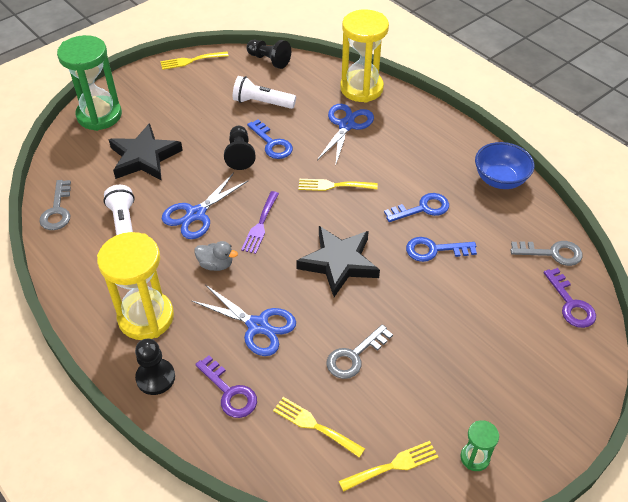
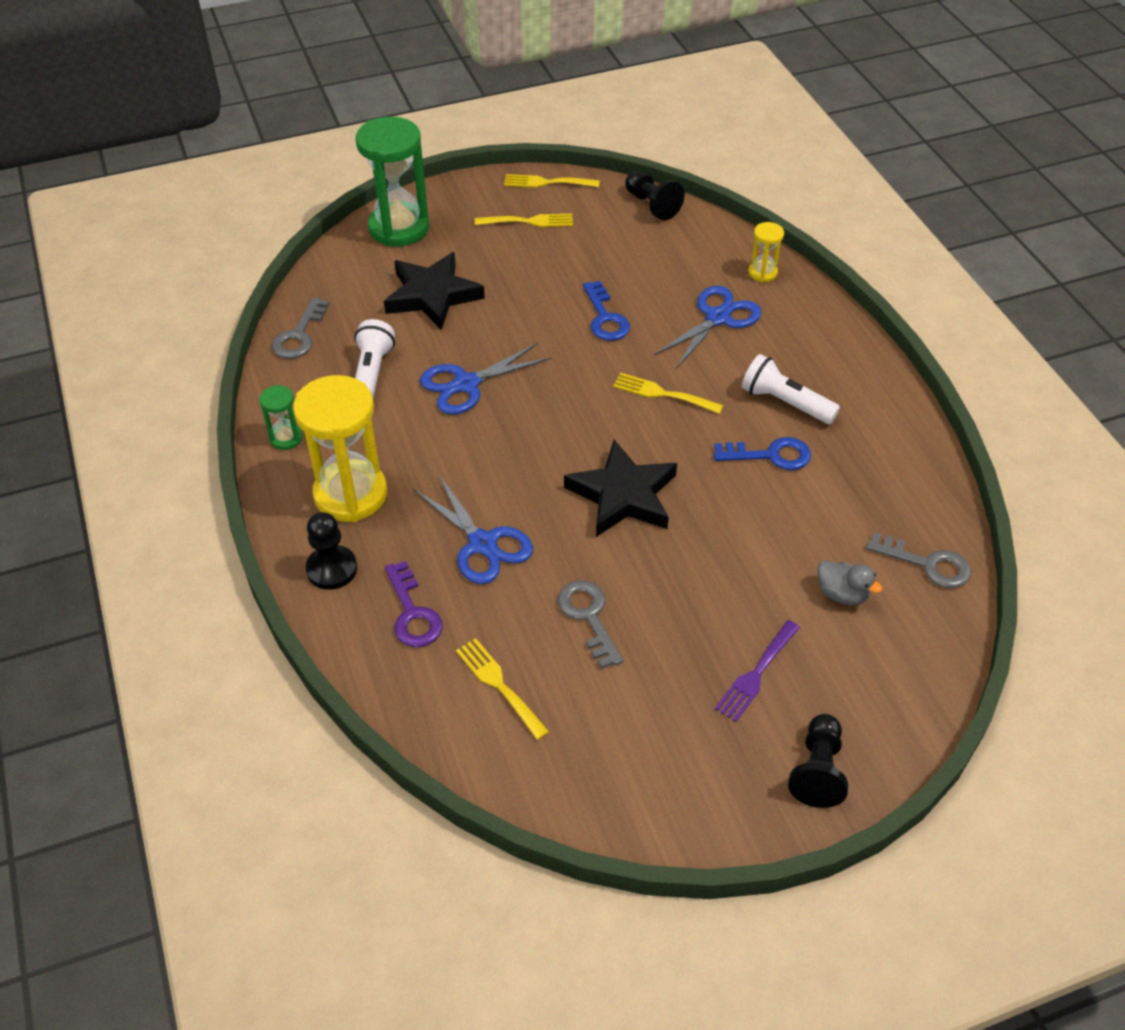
camera: 20 degrees right, 0 degrees up
(216, 264) = (464, 454): grey duck -> grey duck (842, 594)
(240, 154) = (556, 322): black pawn -> black pawn (817, 770)
(260, 225) = (542, 419): purple fork -> purple fork (756, 674)
(262, 103) = (616, 260): white flashlight -> white flashlight (785, 402)
(354, 356) = (588, 617): grey key -> grey key turned 90 degrees clockwise
(361, 88) = (762, 273): yellow hourglass -> yellow hourglass, size x0.46
(393, 465) = (575, 763): yellow fork -> yellow fork (529, 221)
(434, 250) = (760, 514): blue key -> none
(475, 457) = (686, 788): green hourglass -> green hourglass (286, 438)
(500, 180) = (901, 445): blue bowl -> none
(571, 304) = (919, 638): purple key -> none

